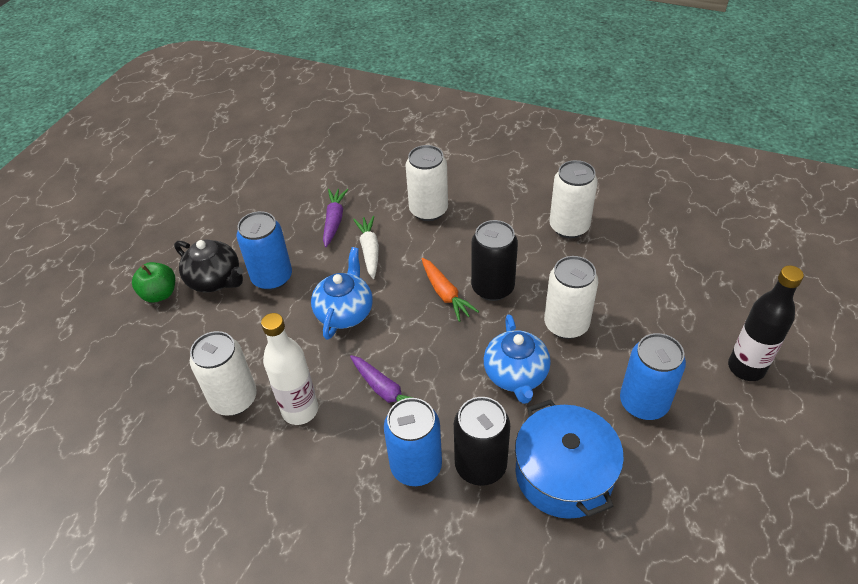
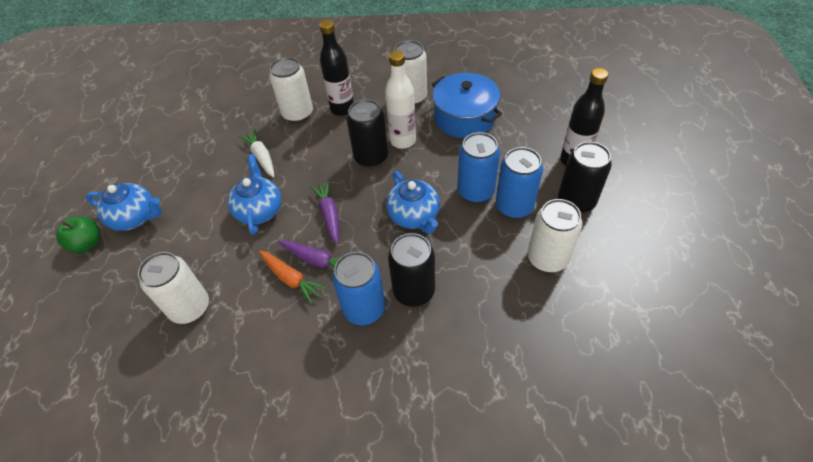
camera: 20 degrees left, 5 degrees up
(215, 280) = (135, 217): black teapot -> blue teapot
(272, 278) = (186, 201): blue can -> blue can (475, 191)
(300, 410) = (251, 298): white bottle -> white bottle (403, 141)
(334, 221) = (222, 142): purple carrot -> purple carrot (329, 214)
(445, 294) = (336, 172): orange carrot -> orange carrot (291, 279)
(481, 218) = (342, 109): none -> black bottle
(564, 474) = (478, 276): blue pot -> blue pot (464, 118)
(566, 324) = (437, 168): white can -> white can (547, 258)
(727, 422) = (576, 201): none -> black can

